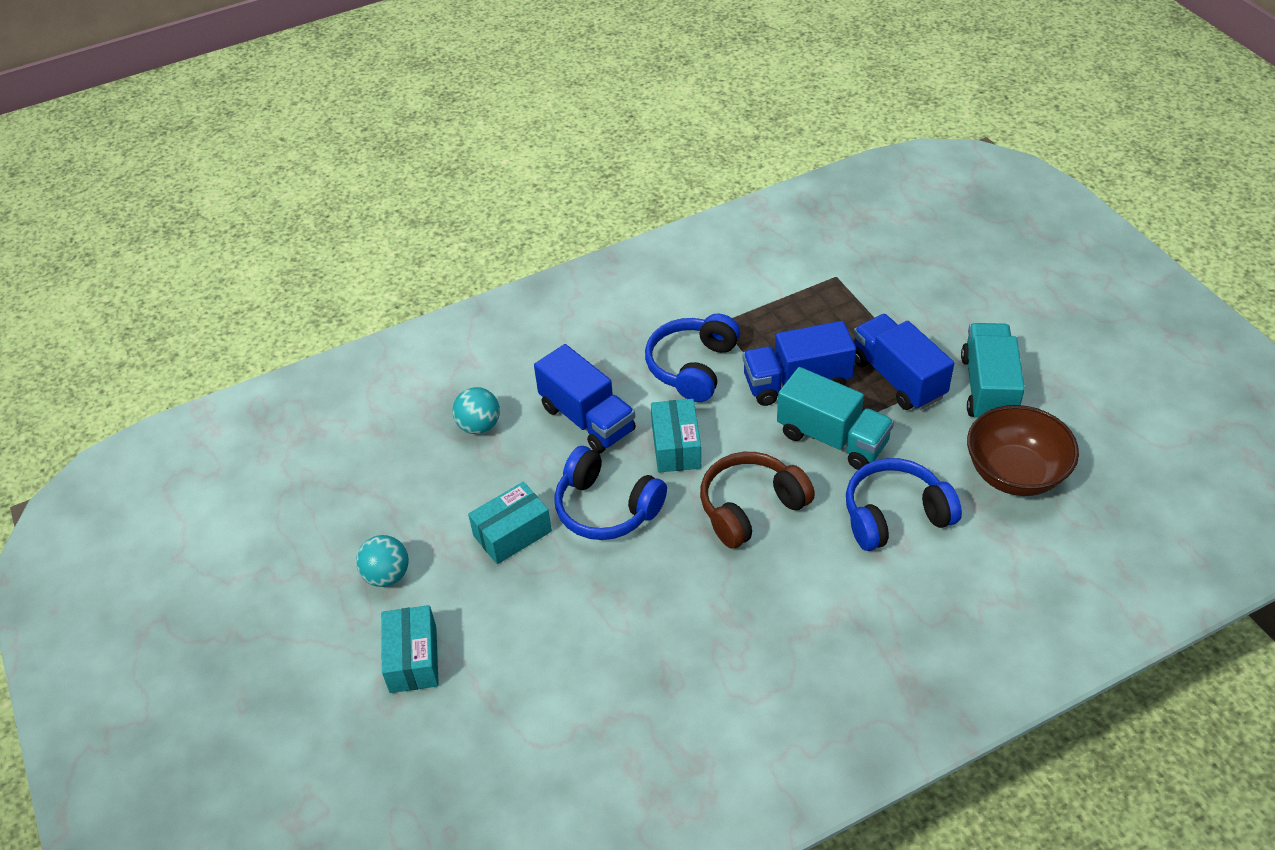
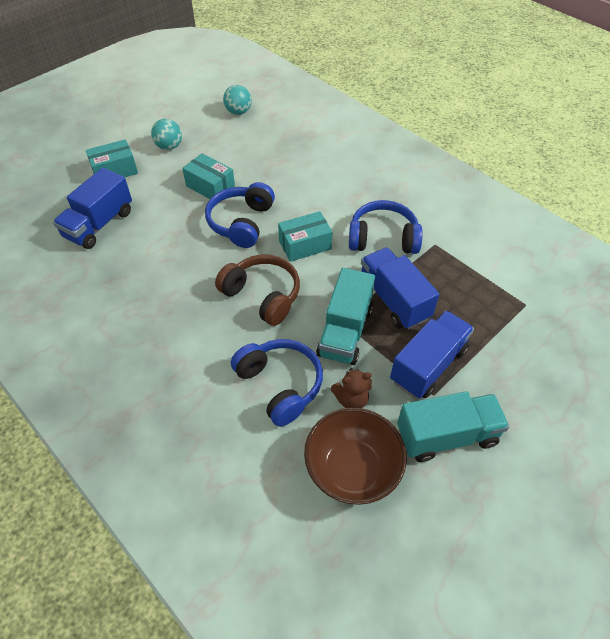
camera: 70 degrees right, 5 degrees up
(479, 426) = (289, 153): turquoise ball -> turquoise ball (238, 112)
(587, 419) = (313, 197): blue truck -> blue truck (99, 224)
(928, 454) = (351, 399): none -> brown teddy bear

